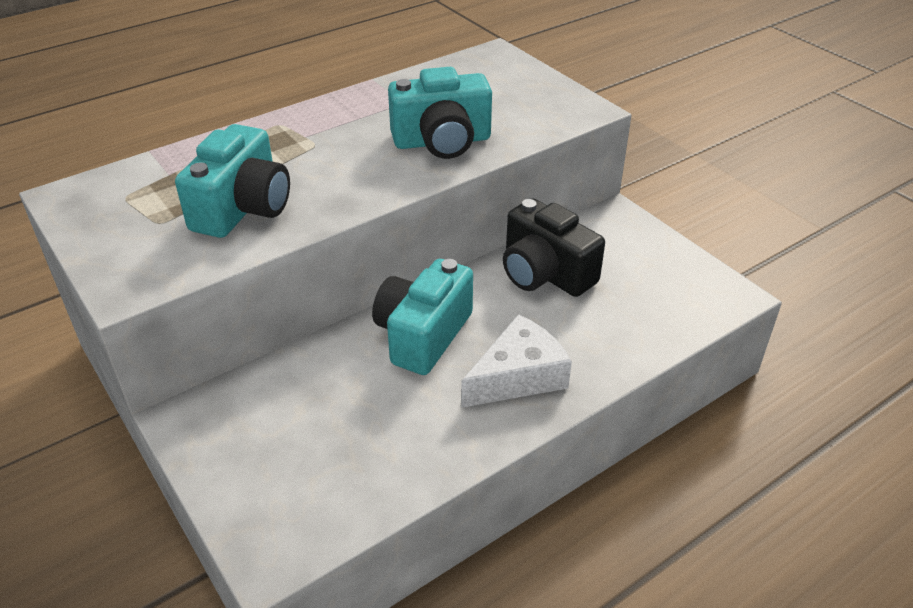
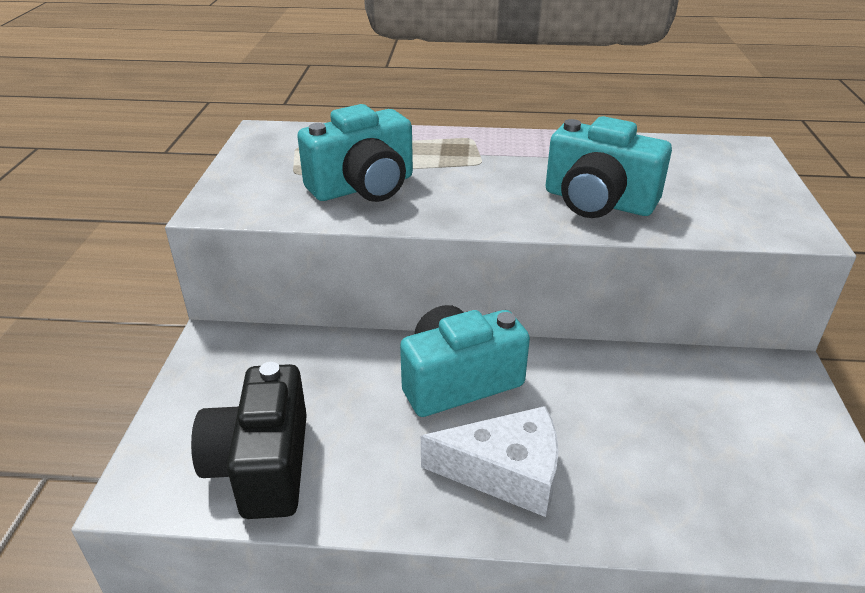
camera: 40 degrees right, 5 degrees down
(545, 273) = (640, 388): black camera -> black camera (262, 466)

